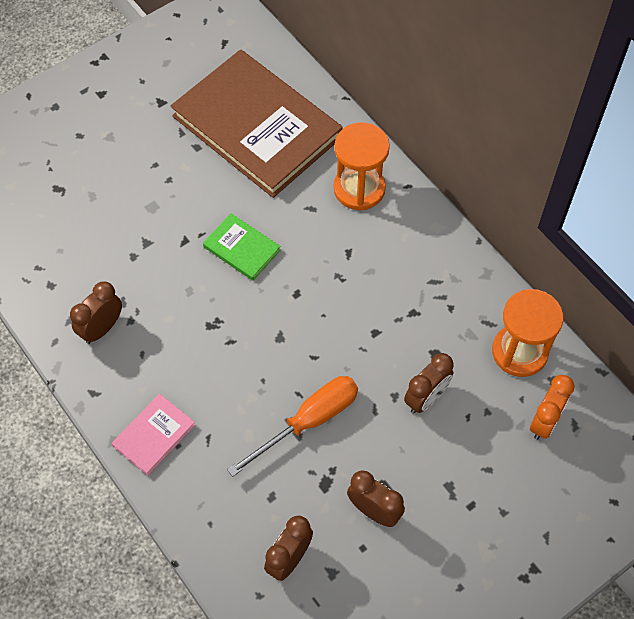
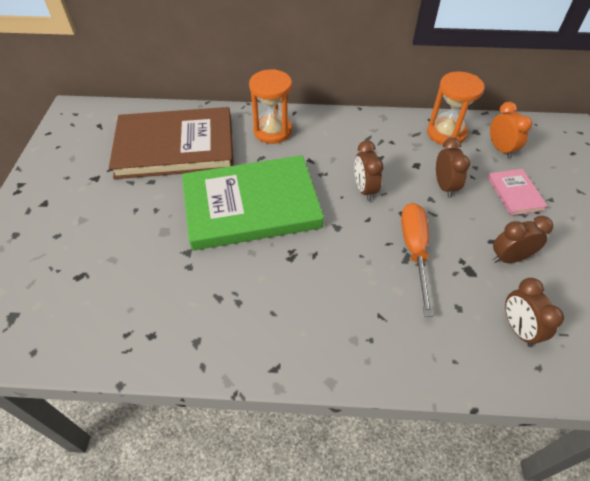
camera: 50 degrees left, 10 degrees down
(102, 328) = (225, 325): brown clock -> brown clock (364, 189)
(154, 435) = (349, 350): pink book -> pink book (515, 193)
(242, 248) = (251, 205): green book -> green book, size x2.36

